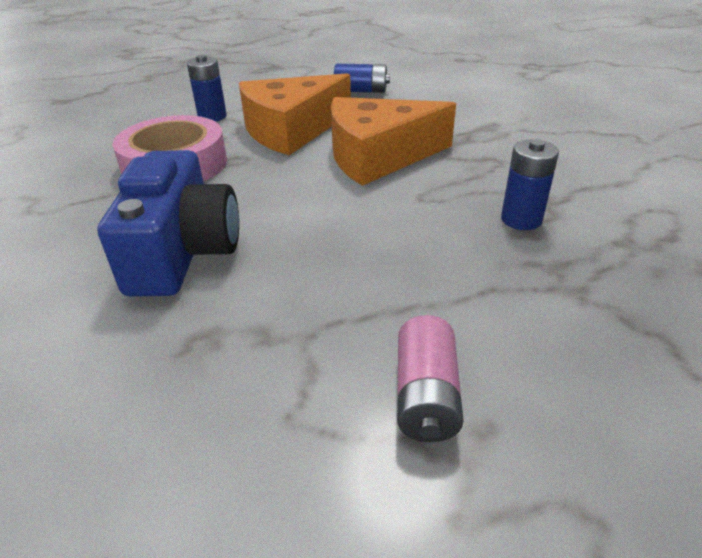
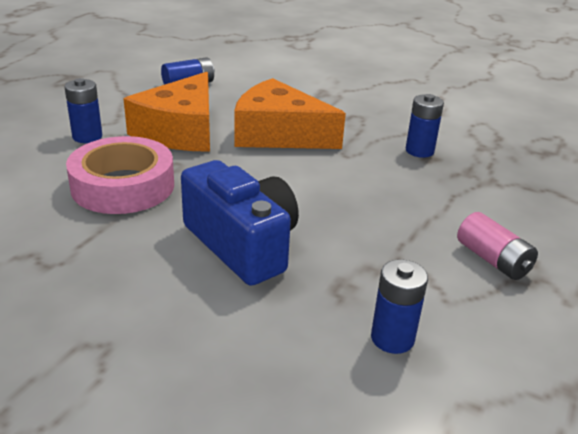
camera: 40 degrees left, 5 degrees down
(161, 427) = (392, 338): none -> blue battery
(378, 156) = (278, 134): orange cheese -> orange cheese turned 75 degrees clockwise

